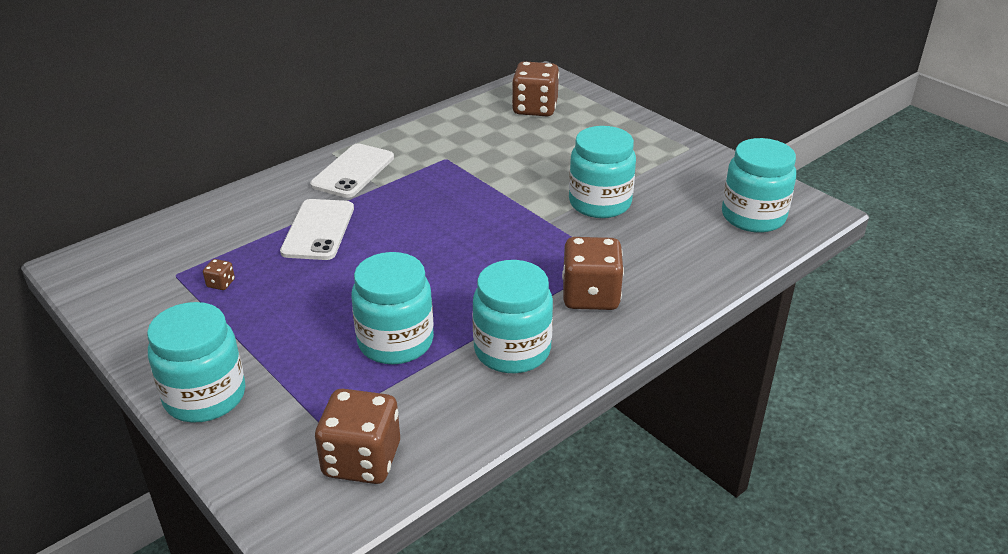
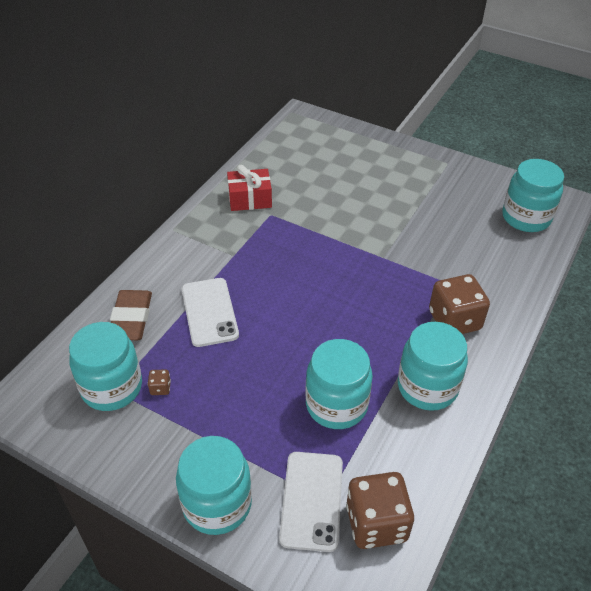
camera: 20 degrees left, 10 degrees up
(234, 219) = (131, 319): none -> brown eraser
(353, 171) = (202, 245): white phone -> white phone (312, 500)
(433, 141) = (250, 199): none -> red gift
(535, 108) = (311, 149): brown dice -> none
(600, 203) = (412, 231): turquoise jar -> turquoise jar (112, 387)

